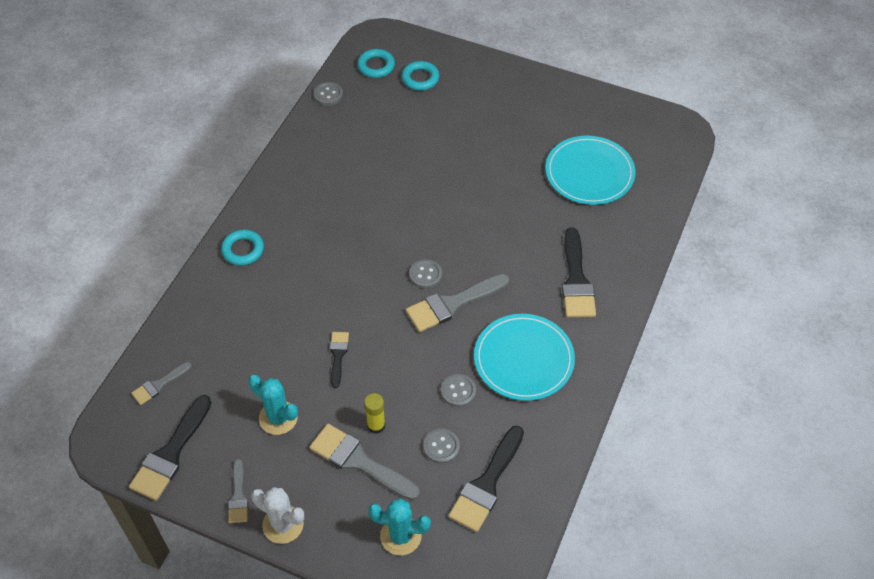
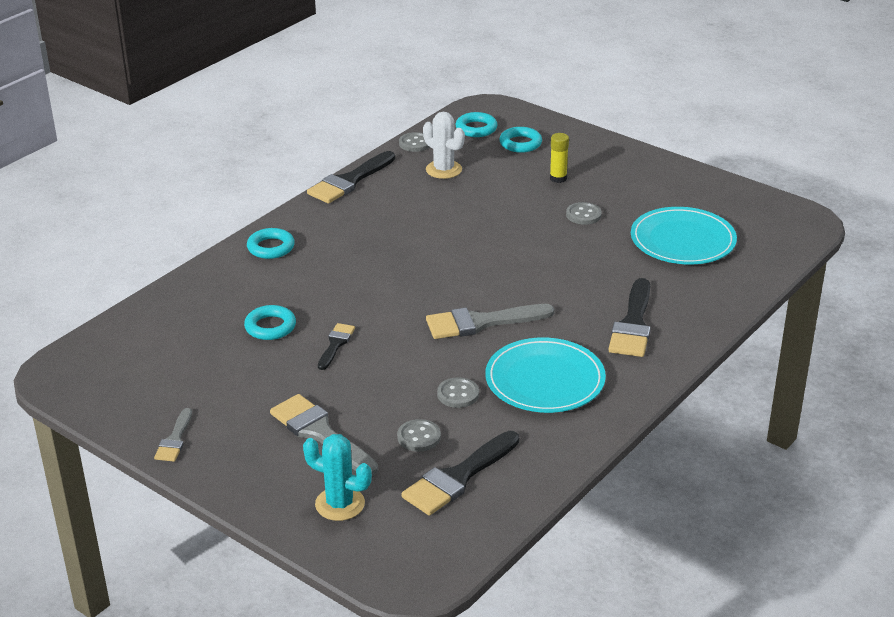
camera: 15 degrees right, 20 degrees down
(159, 385) = (133, 337): grey brush -> none
(171, 453) = (119, 393): black brush -> black brush (349, 181)
(275, 346) = (270, 327): none -> turquoise ring
(278, 418) = (247, 384): turquoise cactus -> none
(283, 524) = (212, 471): white cactus -> white cactus (443, 170)
(376, 425) = (352, 407): yellow glue stick -> yellow glue stick (558, 178)
(425, 275) = (461, 295): grey button -> grey button (583, 215)

